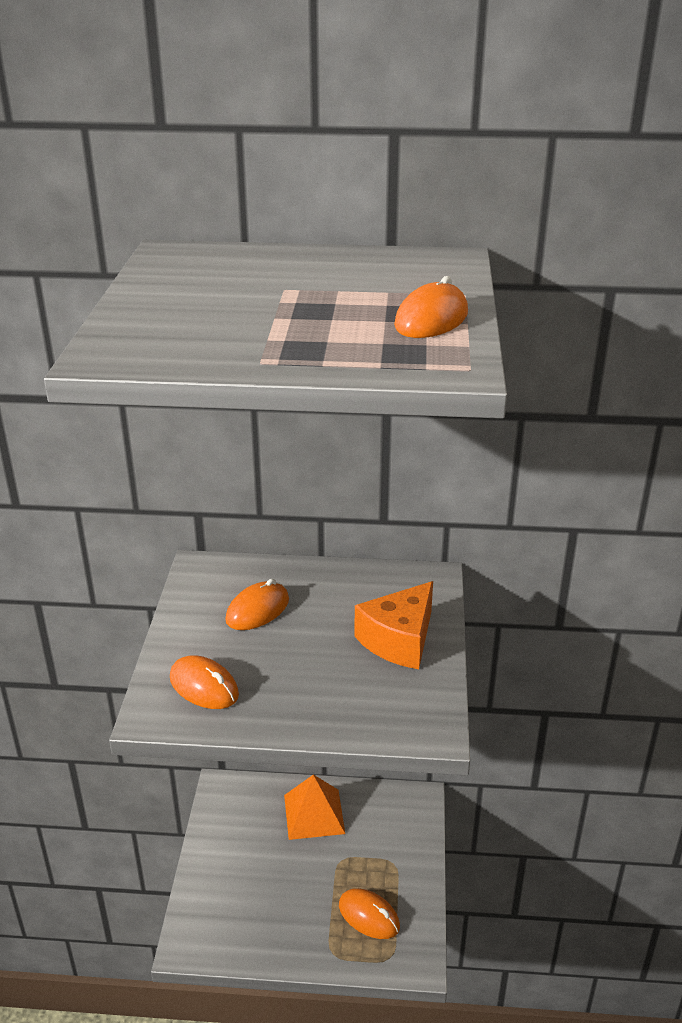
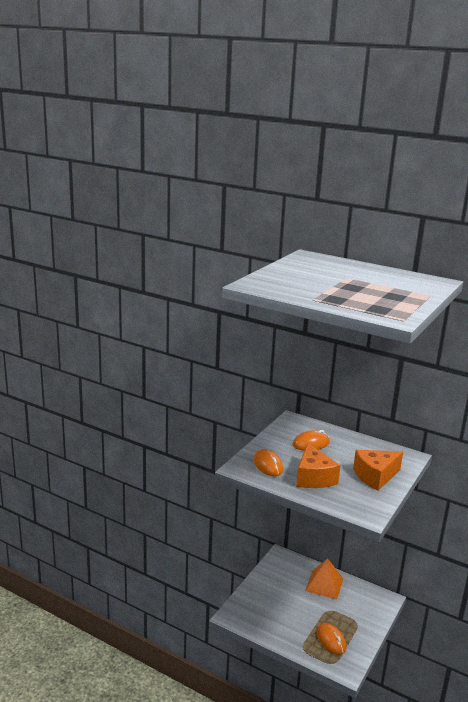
camera: 25 degrees right, 10 degrees down
(299, 684) = (313, 478): none -> orange cheese
(431, 320) = (404, 301): orange mouse -> none

